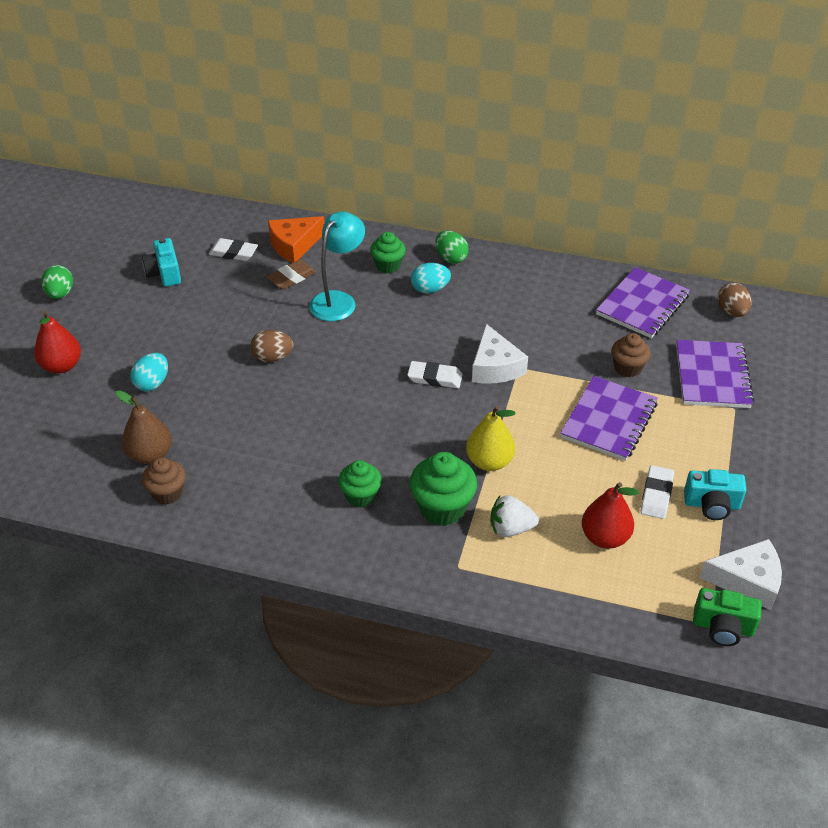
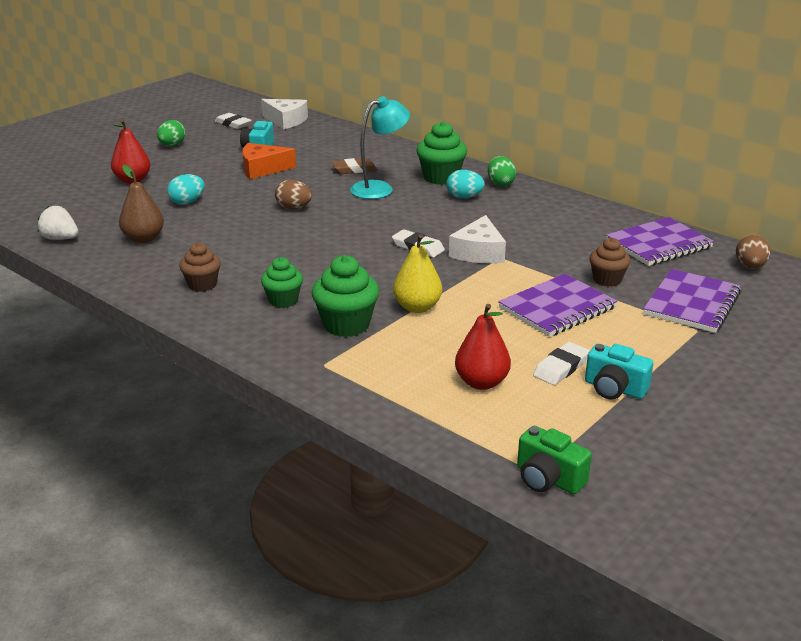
camera: 25 degrees right, 15 degrees down
(167, 493) = (133, 262): brown cupcake -> brown cupcake (202, 285)
(233, 253) = (322, 148): white eraser -> white eraser (233, 124)
(294, 245) = (374, 153): orange cheese -> orange cheese (262, 169)
(388, 265) = (441, 178): green cupcake -> green cupcake, size x1.54
(510, 528) = (396, 353): white strawberry -> white strawberry (60, 239)
(747, 581) = (605, 452): white cheese -> white cheese (286, 121)

